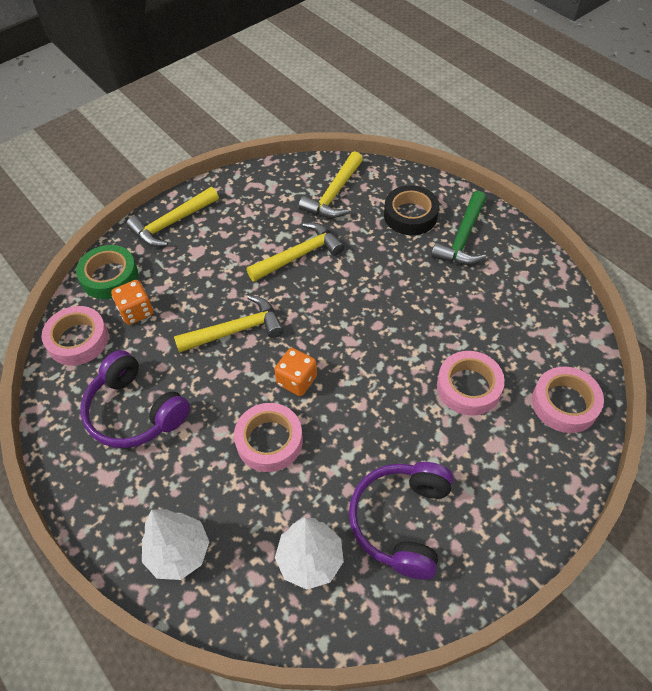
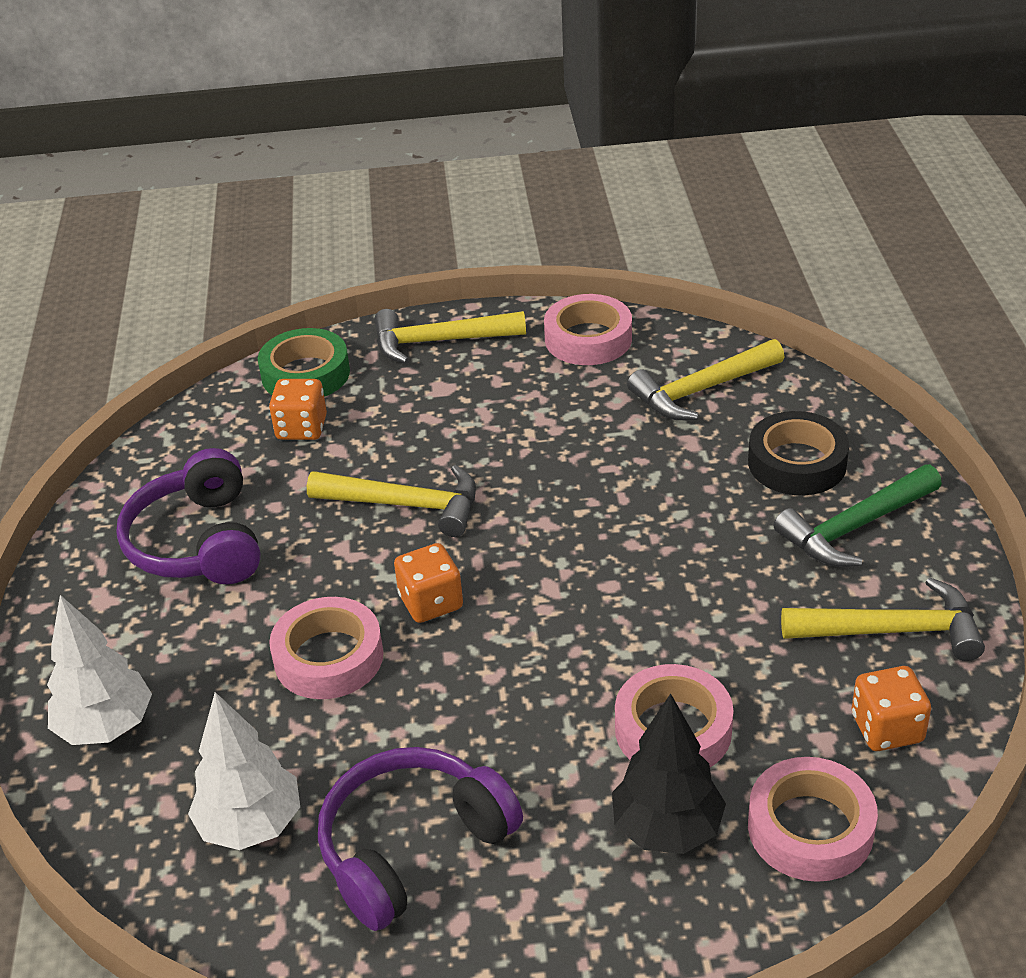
camera: 35 degrees right, 15 degrees down
(78, 340) = (205, 431): pink tape -> pink tape (588, 339)
(299, 255) = (577, 449): yellow hammer -> yellow hammer (892, 631)
(507, 440) = (667, 829): none -> black tree
(556, 335) = (887, 728): none -> orange dice

